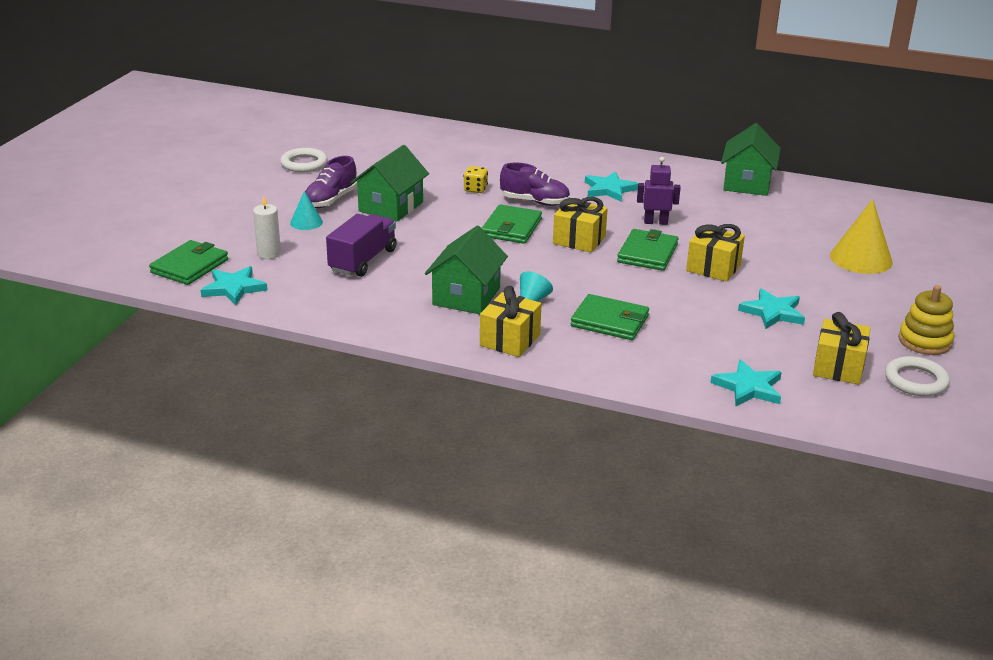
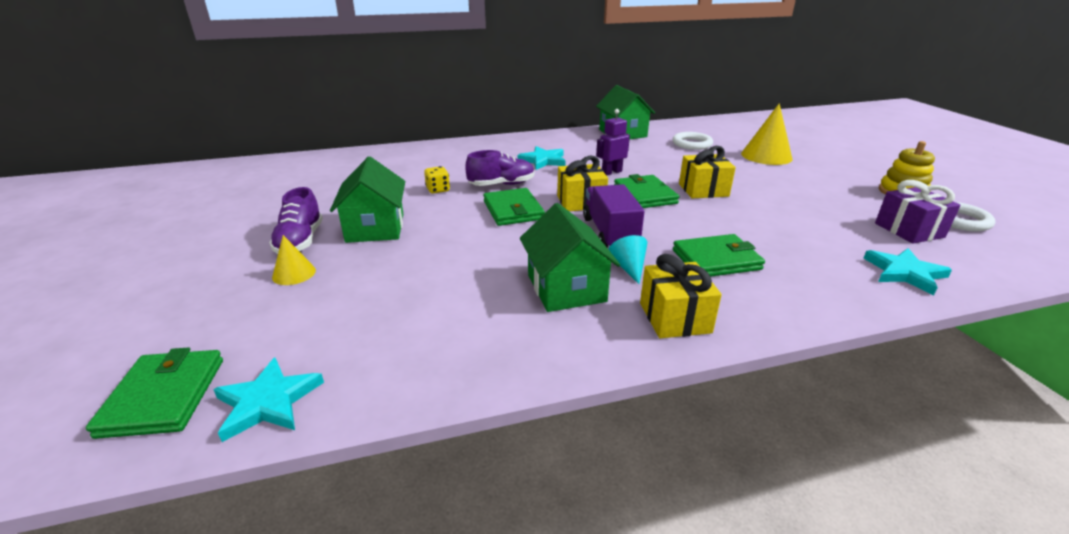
camera: 35 degrees left, 0 degrees up
(269, 254) = (279, 329): white candle -> none
(304, 164) = (232, 216): white ring -> white ring (692, 144)
(306, 222) = (294, 273): turquoise cone -> yellow cone
(363, 260) = (409, 292): purple truck -> purple truck (610, 233)
(772, 312) = (796, 207): turquoise star -> none
(838, 367) = (909, 230): yellow gift -> purple gift

